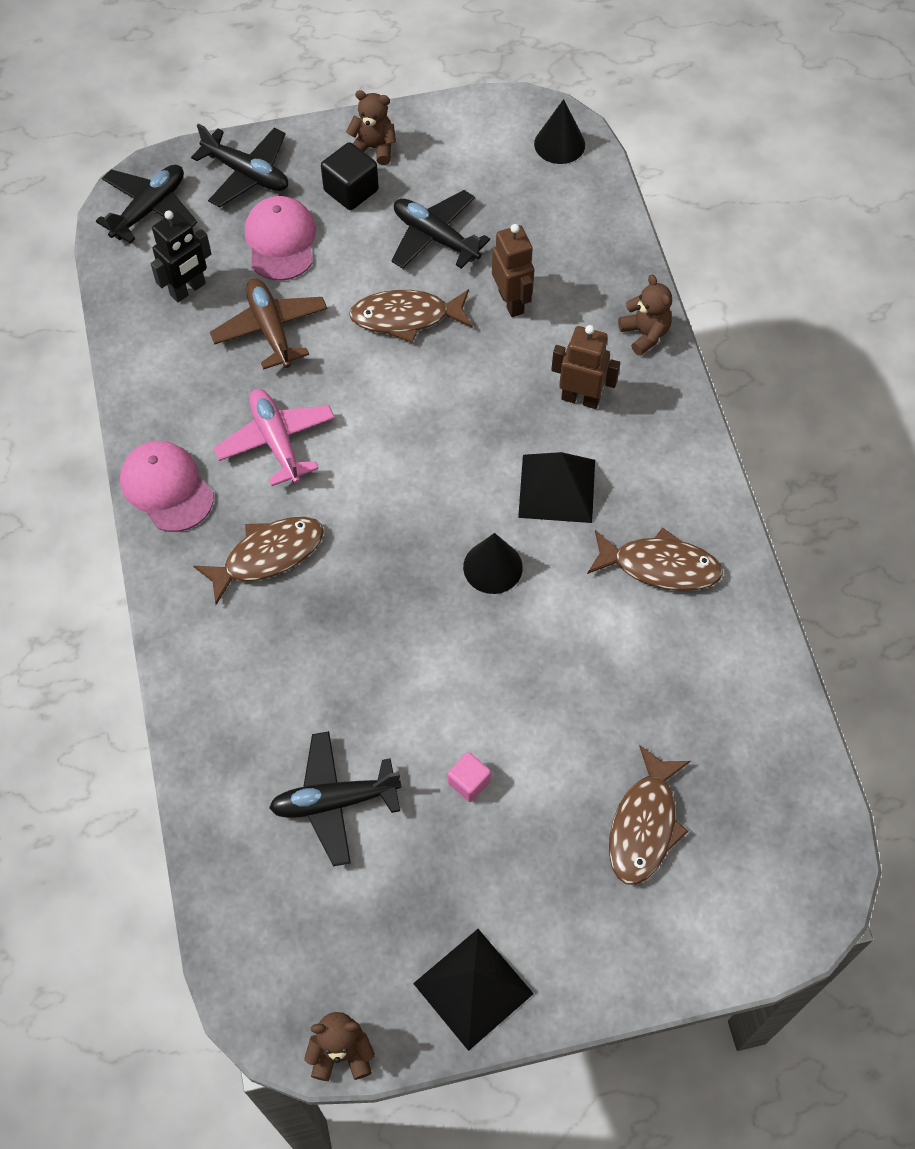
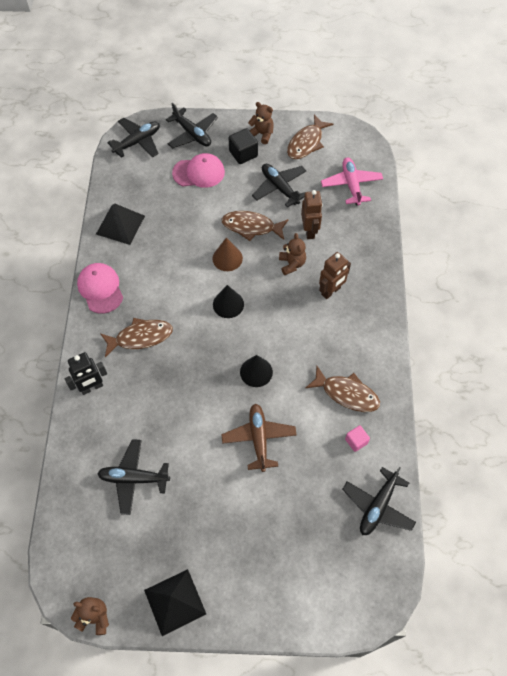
camera: 15 degrees right, 0 degrees up
(188, 289) = (144, 187): black robot -> black robot (92, 387)
(271, 329) = (179, 218): brown plane -> brown plane (259, 439)
(276, 441) = (164, 277): pink plane -> pink plane (351, 185)
(280, 241) = (199, 172): pink cap -> pink cap turned 75 degrees clockwise
(380, 382) = (227, 258): none -> brown cone
(469, 782) = (207, 486): pink cube -> pink cube (356, 441)
(557, 488) = (303, 337): black pyramid -> black pyramid (120, 225)
(559, 144) = (361, 152): black cone -> black cone (228, 304)
(580, 398) = (331, 291): brown robot -> brown robot turned 105 degrees clockwise
(644, 825) = (295, 536): brown fish -> brown fish (306, 143)
(645, 334) = (376, 264): brown teddy bear -> brown teddy bear (292, 264)
(768, 740) = (378, 506): none -> black plane

